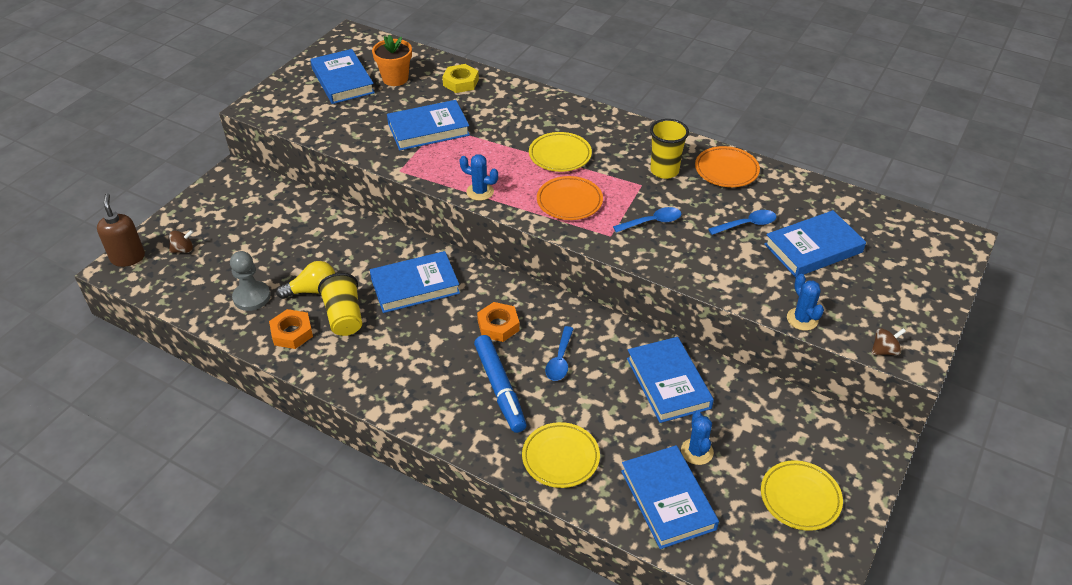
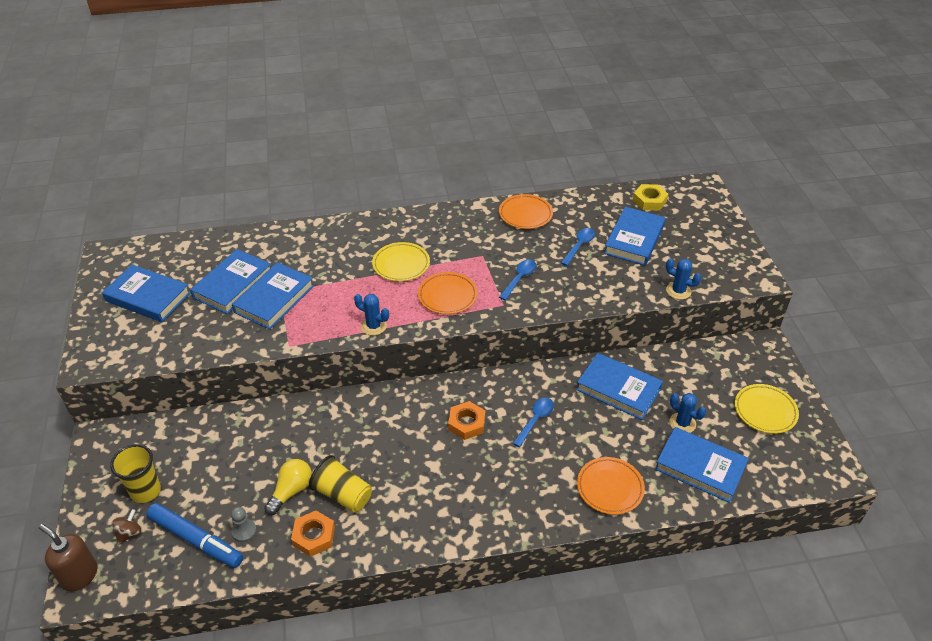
camera: 40 degrees left, 0 degrees up
(252, 297) = (244, 531): grey pawn -> grey pawn, size x0.64
(395, 78) = (195, 271): orange flower pot -> none
(415, 286) = (371, 434): blue book -> blue book (233, 285)
(461, 82) = (256, 246): yellow nut -> yellow nut (649, 201)
(480, 192) = (373, 326): blue cactus -> blue cactus turned 45 degrees clockwise
(500, 388) = (518, 468): blue marker -> blue marker (195, 539)
(560, 360) = (535, 420): blue spoon -> blue spoon turned 120 degrees counterclockwise
(560, 457) = (610, 488): yellow plate -> orange plate
(664, 171) = (486, 237): yellow cup -> yellow cup (145, 491)
(884, 350) = (741, 283): brown spinning top -> none

